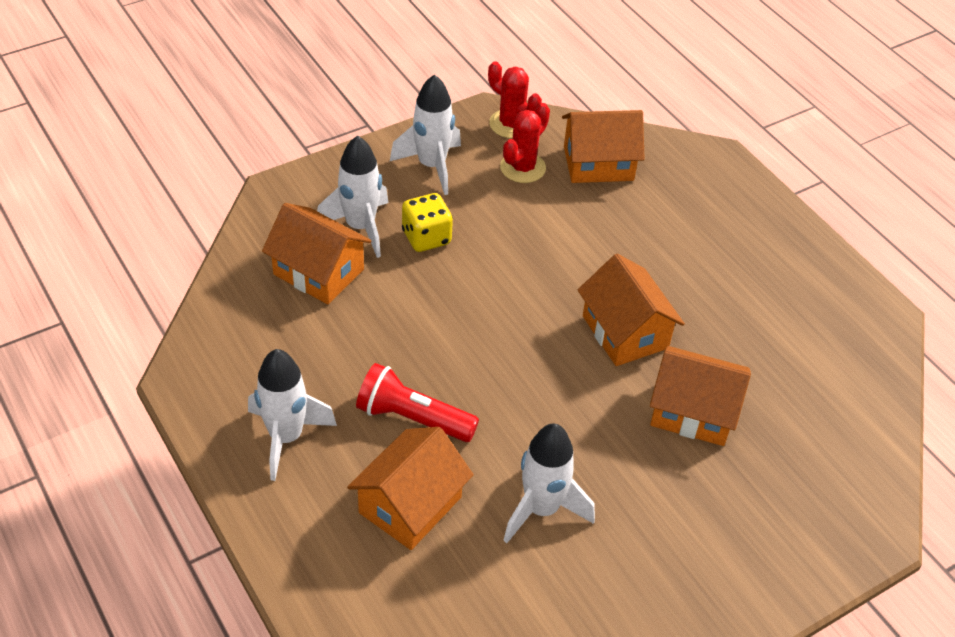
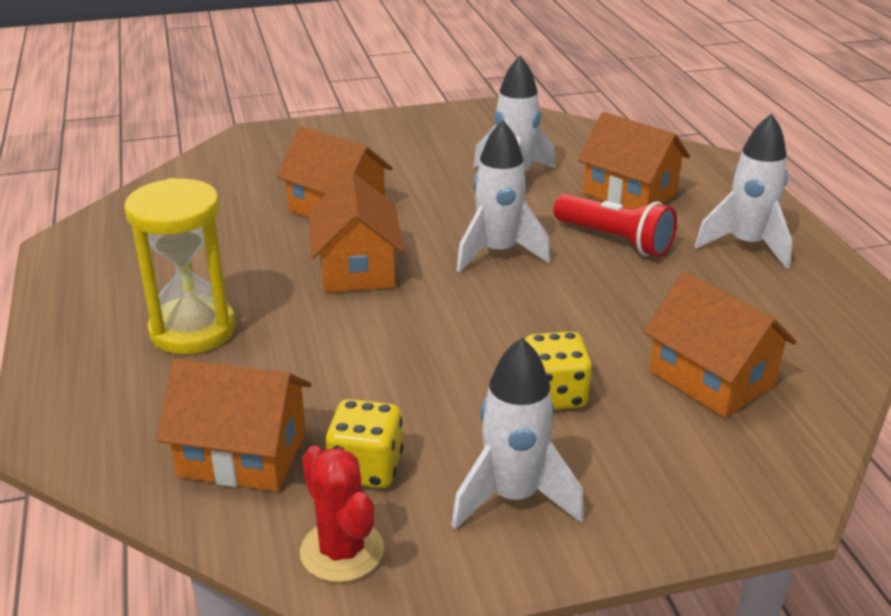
camera: 160 degrees left, 15 degrees down
(360, 227) = (648, 423): white rocket -> white rocket (498, 253)
(410, 505) = (630, 193): orange house -> orange house turned 75 degrees clockwise
(522, 168) = (366, 468): red cactus -> yellow dice
(702, 245) = (193, 330): none -> yellow hourglass

